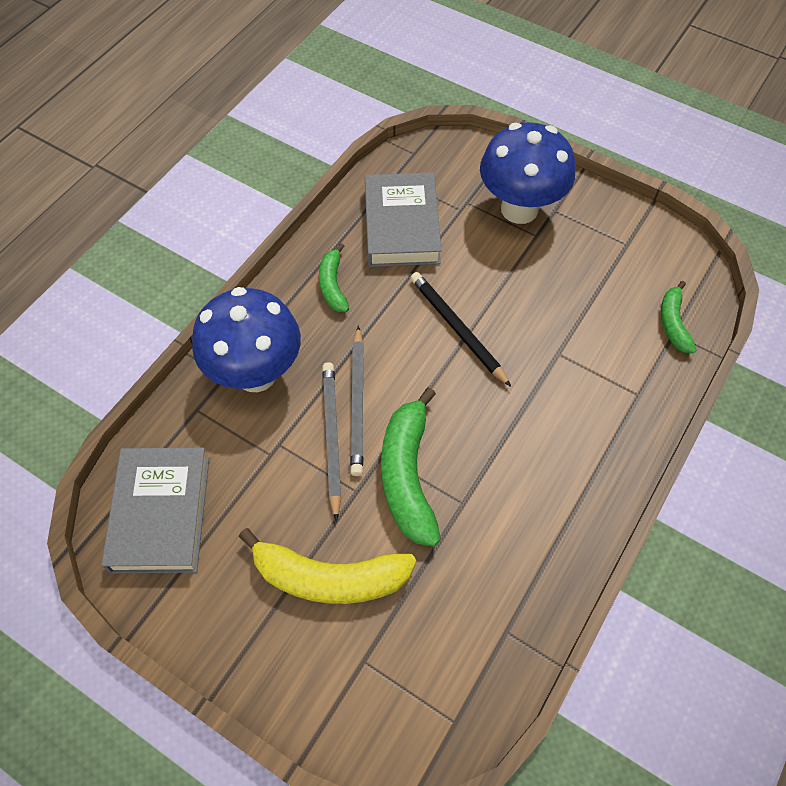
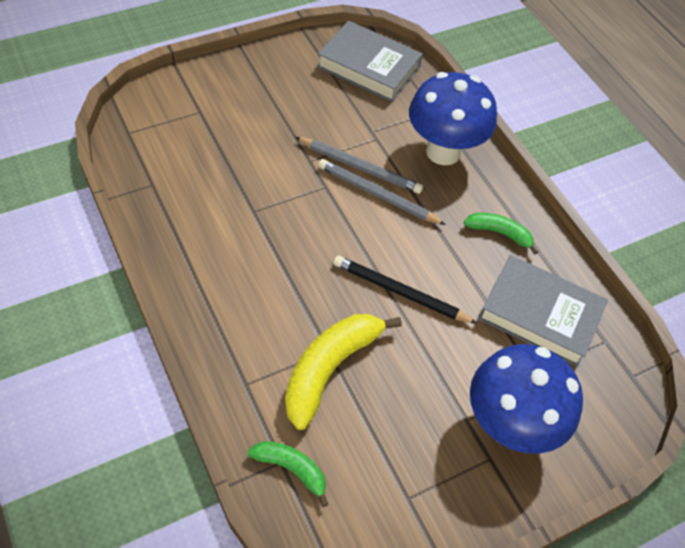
camera: 115 degrees right, 5 degrees down
(329, 577) = (262, 120): yellow banana -> yellow banana (329, 369)
(408, 475) = (298, 192): green banana -> none
(458, 329) = (400, 292): black pencil -> black pencil turned 150 degrees counterclockwise

